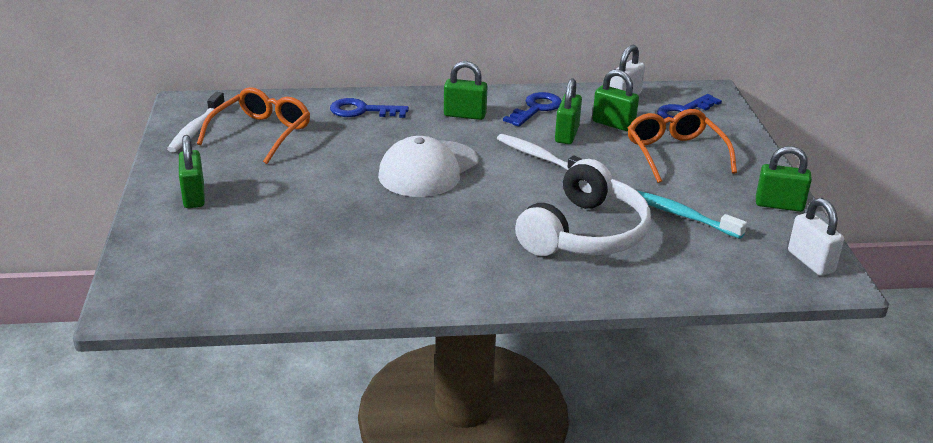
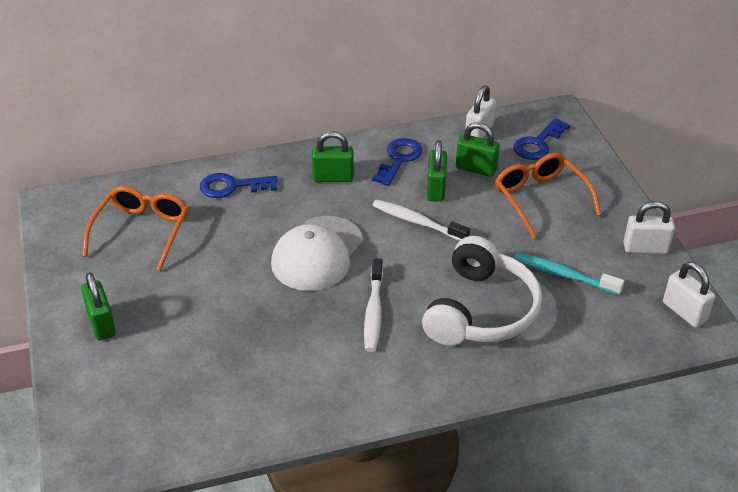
camera: 10 degrees left, 10 degrees up
(196, 129) = (74, 236): white toothbrush -> white toothbrush (373, 312)
(779, 205) = (645, 248): green padlock -> white padlock

